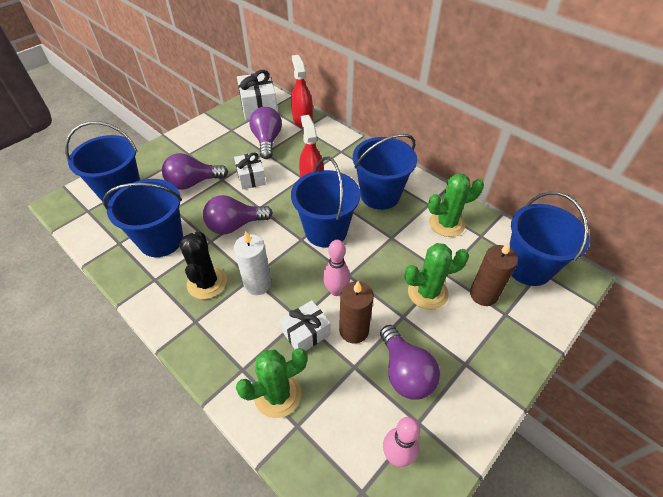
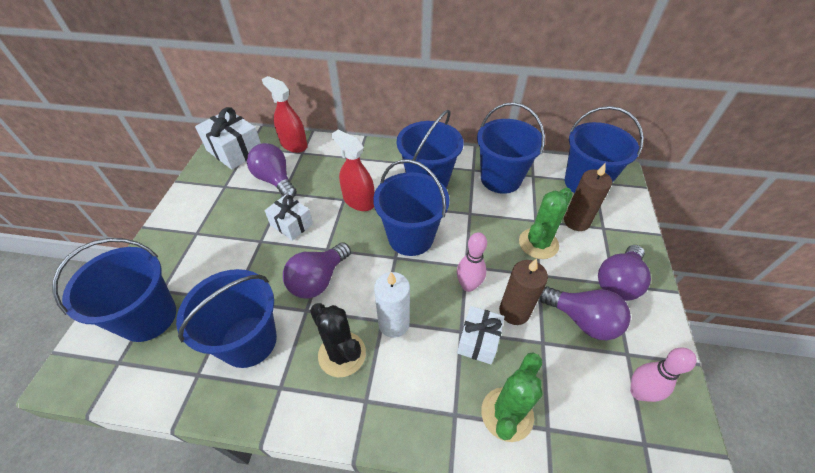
camera: 35 degrees left, 0 degrees up
(193, 183) = (230, 260): purple light bulb -> purple light bulb (618, 282)
(446, 224) = (500, 179): green cactus -> blue bucket

